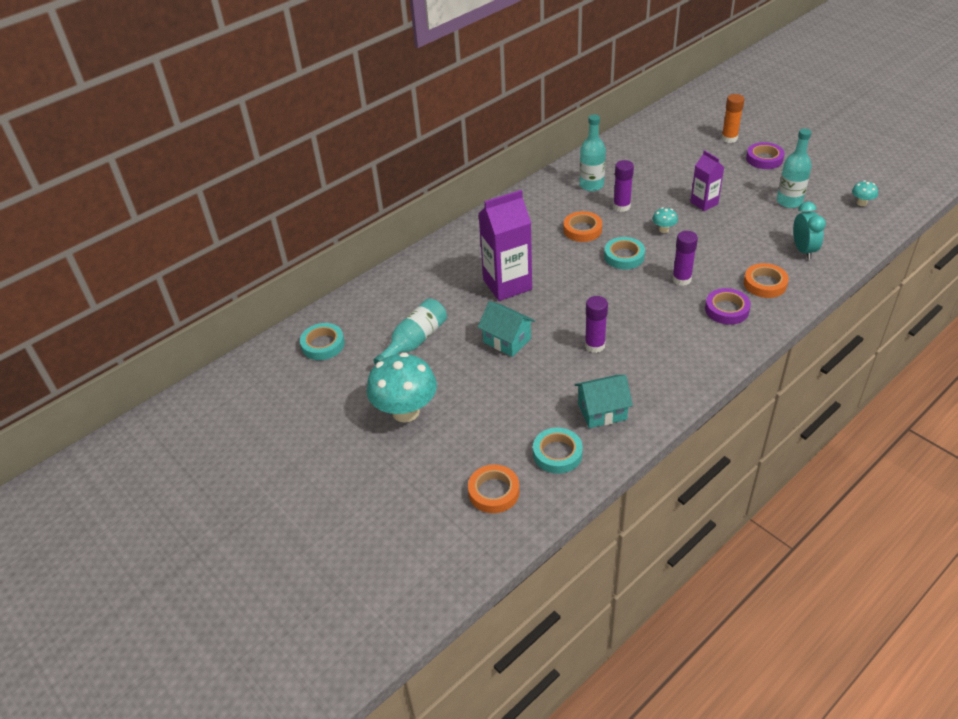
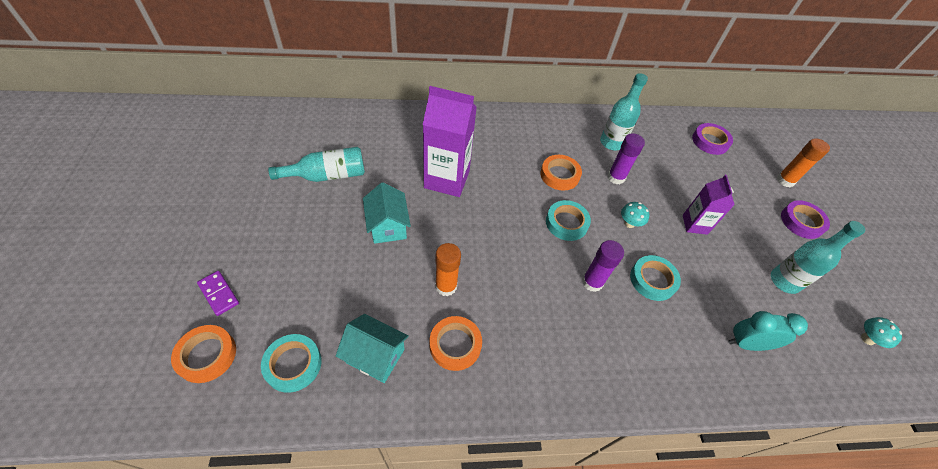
camera: 30 degrees right, 10 degrees up
(323, 345) = (272, 132): turquoise tape -> turquoise tape (652, 280)
(405, 411) = (248, 227): turquoise mushroom -> none
(448, 459) = (219, 294): none -> purple domino
(595, 345) = (446, 286): purple glue stick -> orange glue stick
(727, 309) = (600, 346): purple tape -> purple tape (710, 141)
(765, 284) = (668, 349): orange tape -> orange tape (455, 345)
(803, 250) = (746, 343): turquoise clock -> turquoise clock turned 120 degrees counterclockwise

